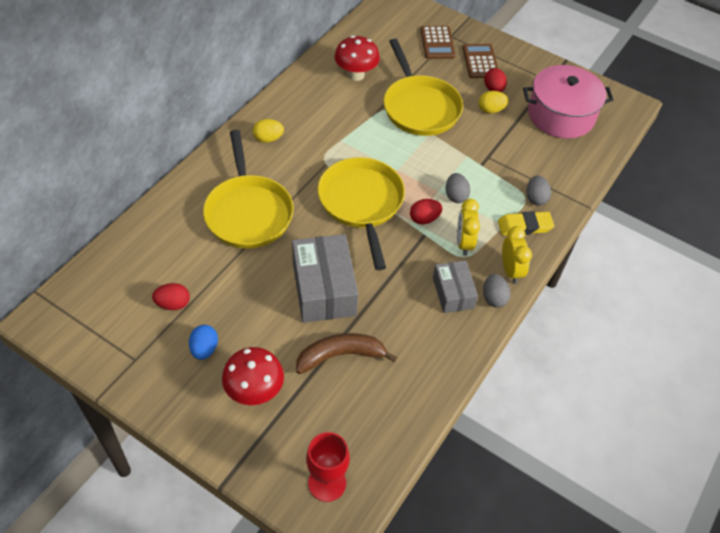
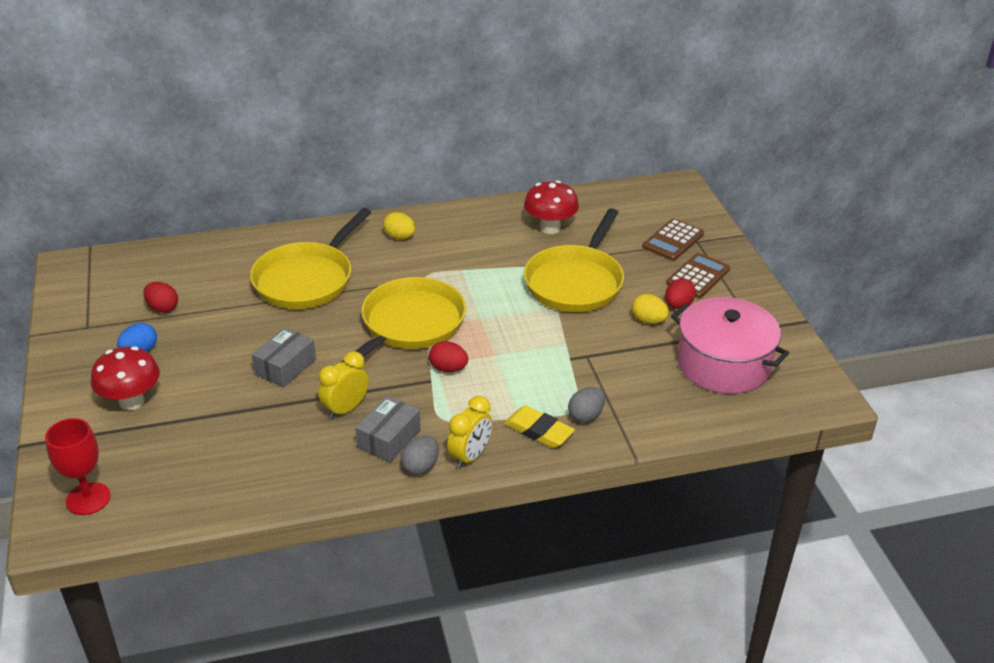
camera: 45 degrees right, 15 degrees down
(324, 289) = (285, 367): grey box -> grey box, size x0.60
(340, 355) = (227, 421): brown banana -> none
(455, 196) = (505, 368): grey egg -> none
(464, 243) = (457, 408): yellow clock -> yellow clock (345, 409)

